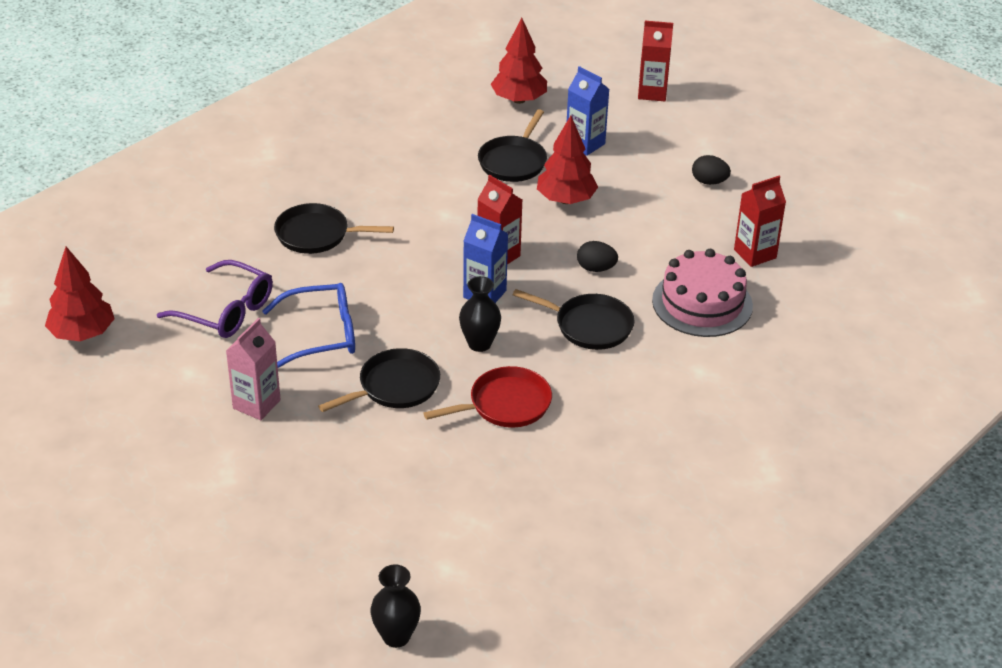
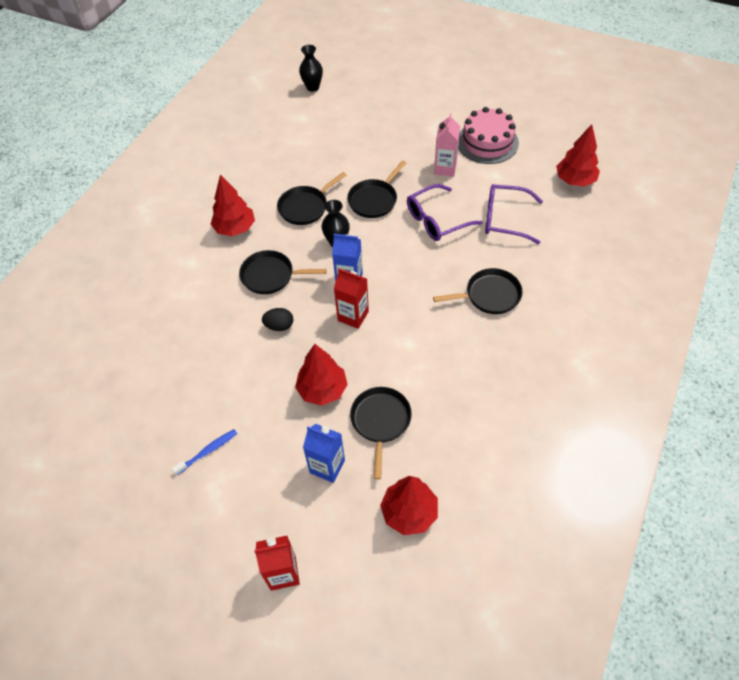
camera: 165 degrees right, 15 degrees up
(322, 335) = (436, 220): blue glasses -> purple glasses
(506, 404) = (305, 207): red pan -> black pan
(624, 402) = (235, 228): none -> red tree
(702, 303) = (197, 317): pink cake -> pink cake (487, 142)
(709, 182) = (207, 451): black egg -> blue toothbrush
(755, 254) = (162, 378): red carton -> none

